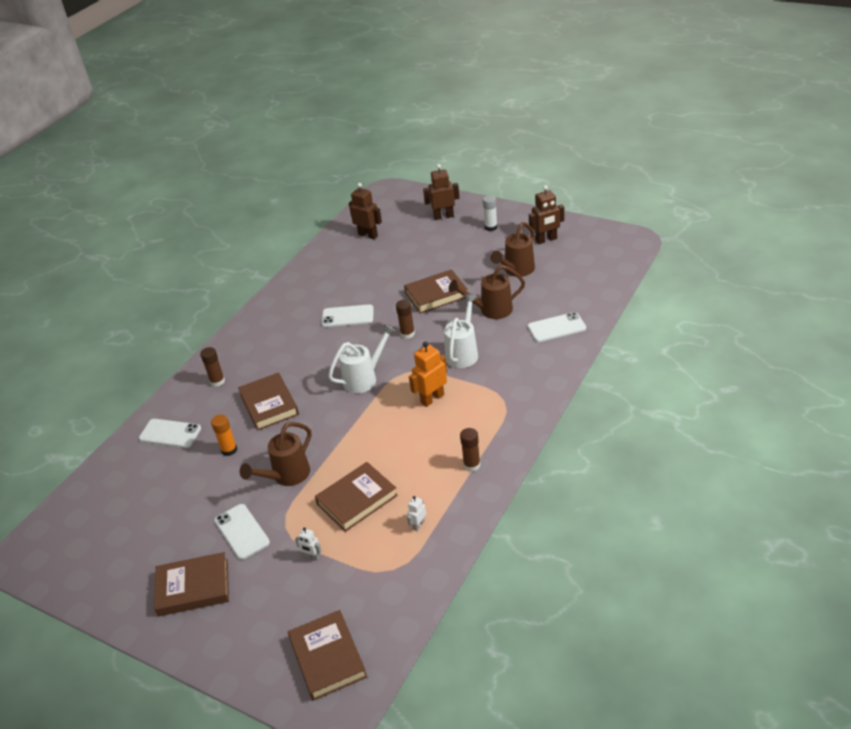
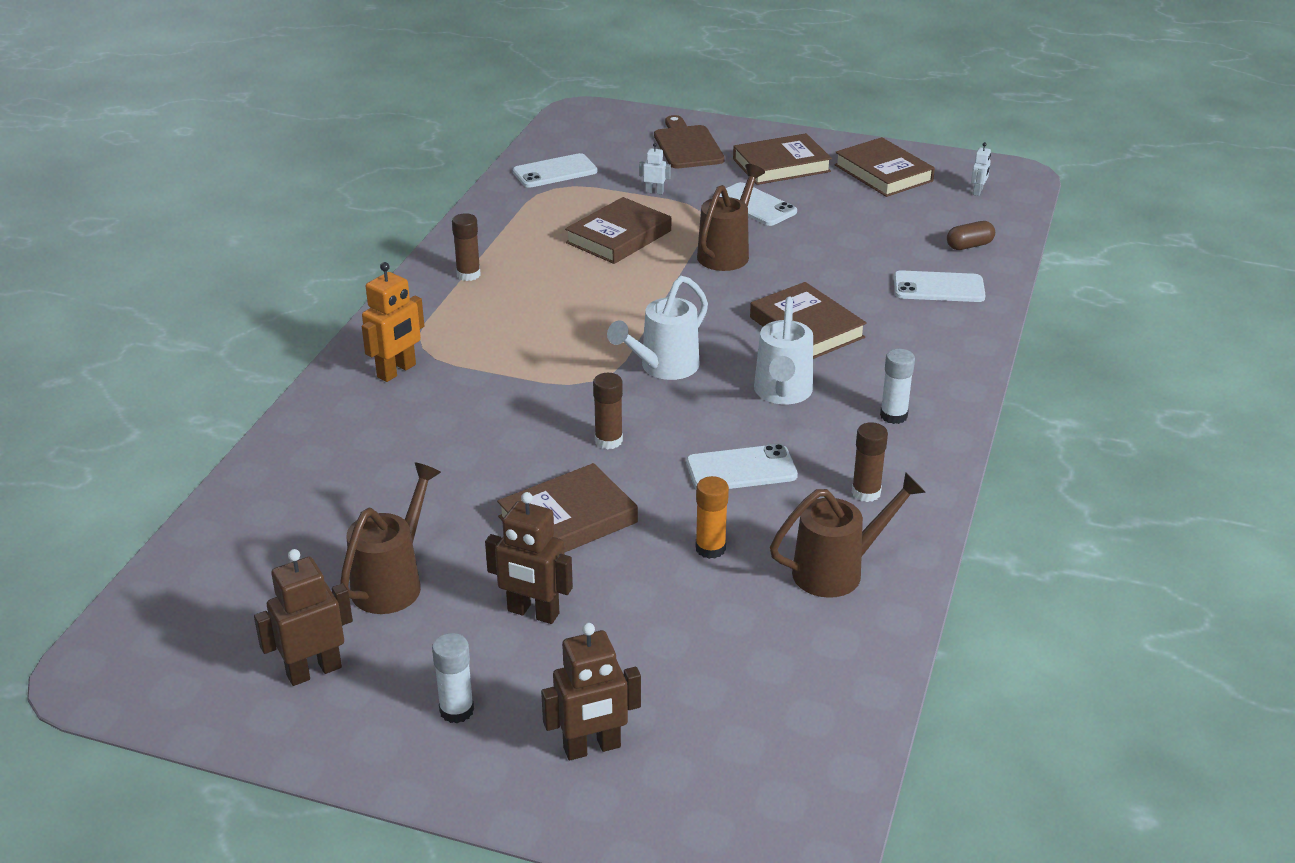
camera: 165 degrees right, 5 degrees down
(121, 473) = (969, 246): none -> brown capsule
(217, 381) = (920, 354): brown glue stick -> brown glue stick (866, 492)
(229, 450) = (830, 274): orange glue stick -> orange glue stick (710, 548)
(257, 343) = (893, 416): none -> white glue stick
(258, 629) = (687, 145): none -> brown cutting board
(327, 658) = (604, 134): brown book -> brown book (883, 173)
(368, 235) = (783, 677): brown robot -> brown robot (533, 613)
(418, 525) = (531, 220): white robot -> white robot (978, 191)
(432, 398) = (540, 345): orange robot -> orange robot (397, 371)
(463, 353) = (497, 412): white watering can -> white watering can (782, 393)
(491, 310) = (448, 490): brown watering can -> brown watering can (837, 571)
(556, 328) = (321, 461): white phone -> white phone (555, 171)

